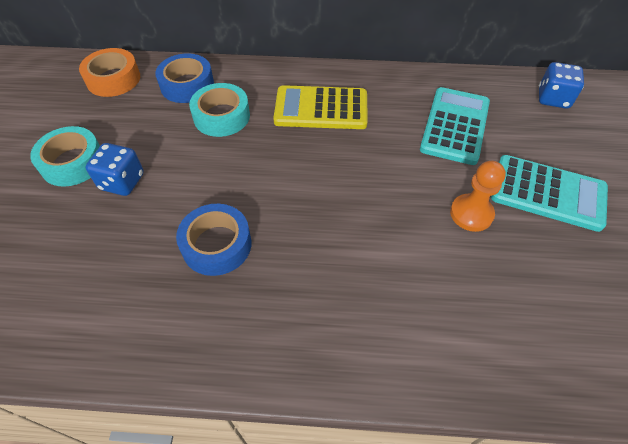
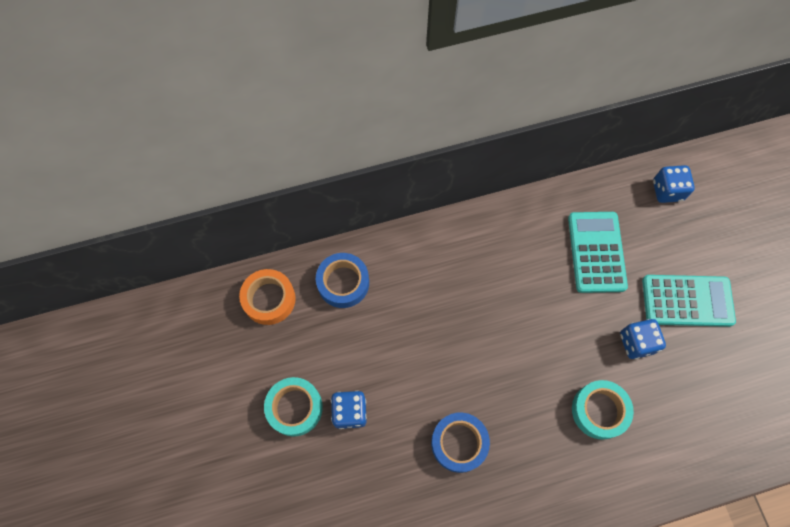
camera: 20 degrees left, 15 degrees up
(221, 116) = (395, 310): turquoise tape -> turquoise tape (599, 411)
(321, 108) = (477, 270): yellow calculator -> none
(471, 214) = (636, 343): orange pawn -> blue dice

